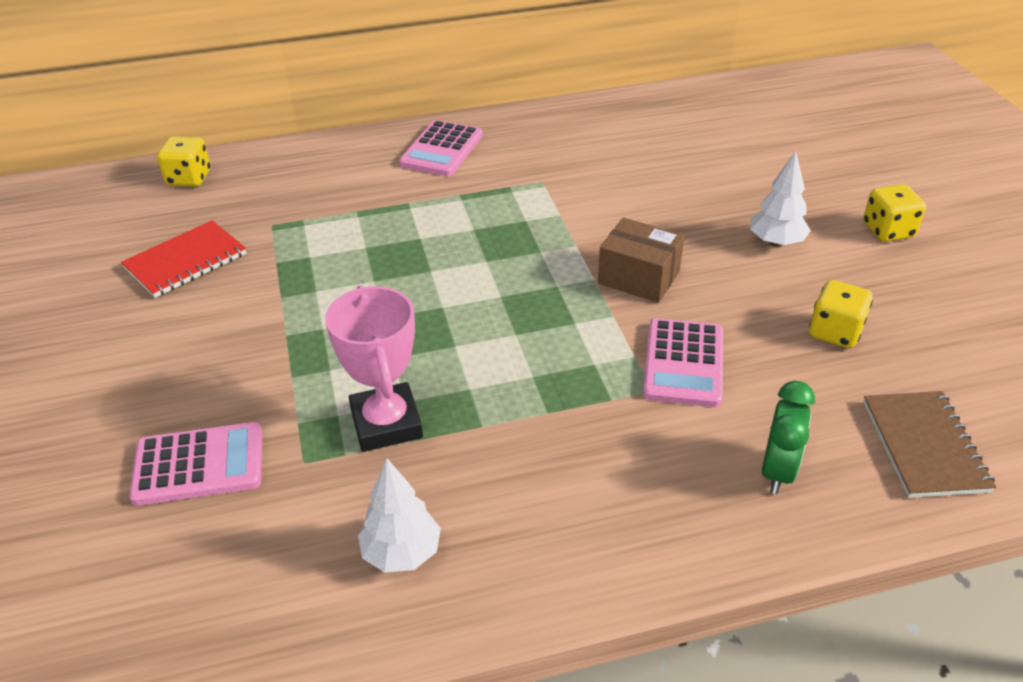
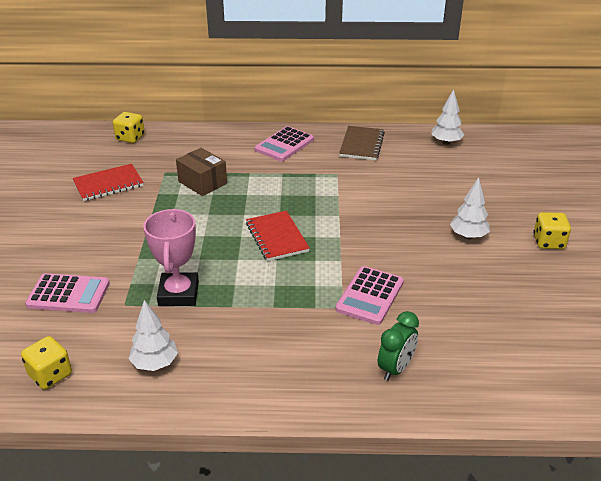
camera: 15 degrees right, 5 degrees down
(499, 298) = (277, 237): none -> red notebook
(638, 277) = (368, 241): brown box -> brown box (202, 182)
(675, 108) = (446, 142): none -> white tree
(835, 332) = (477, 297): yellow dice -> yellow dice (50, 375)
(924, 446) = (498, 374): brown notebook -> brown notebook (361, 144)

